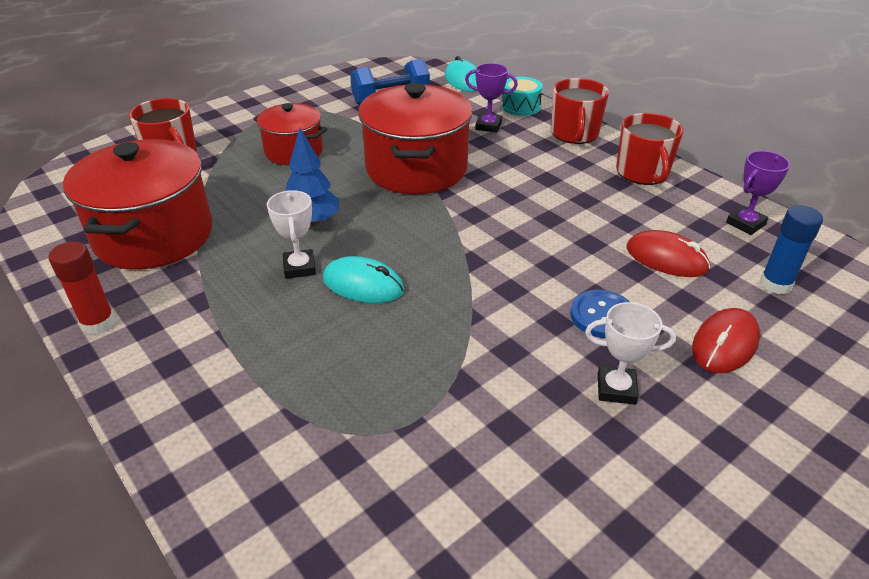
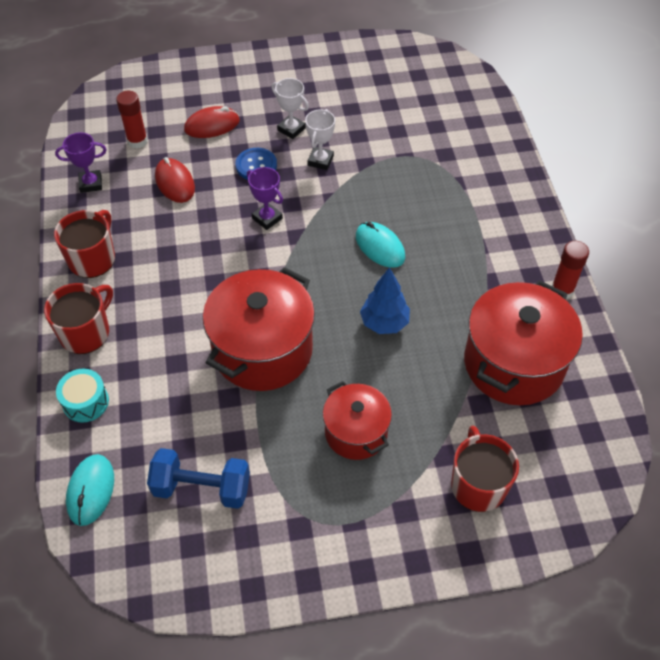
camera: 150 degrees left, 15 degrees up
(299, 267) = (415, 280): white trophy -> white trophy (320, 161)
(488, 126) = (147, 383): purple trophy -> purple trophy (267, 218)
(775, 284) = (137, 141): blue glue stick -> red glue stick

